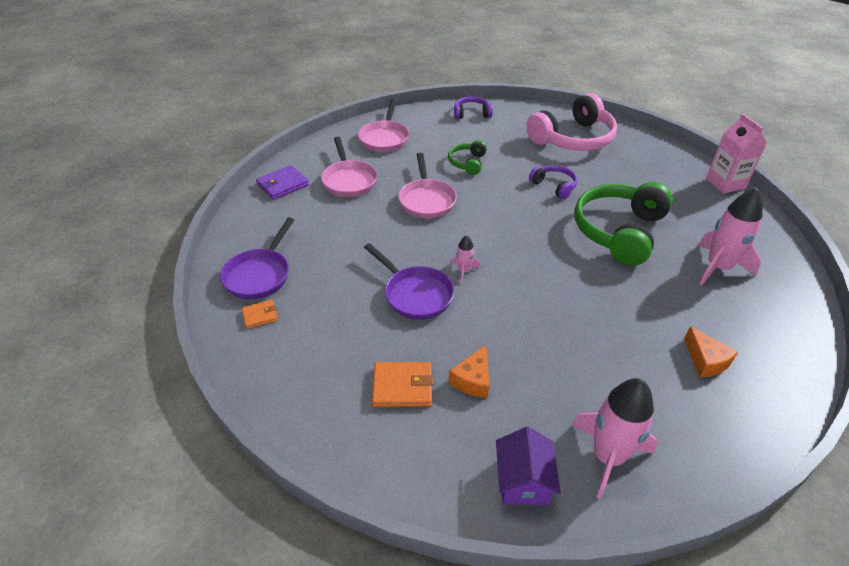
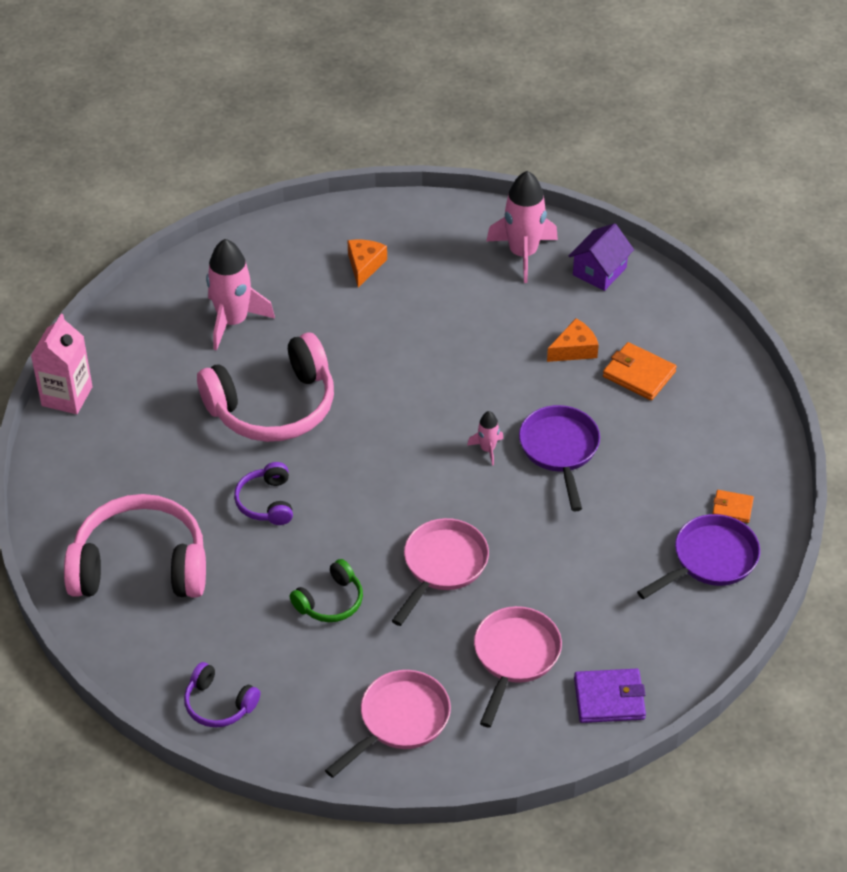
camera: 145 degrees left, 5 degrees up
(619, 231) = (273, 406): green headphones -> pink headphones

